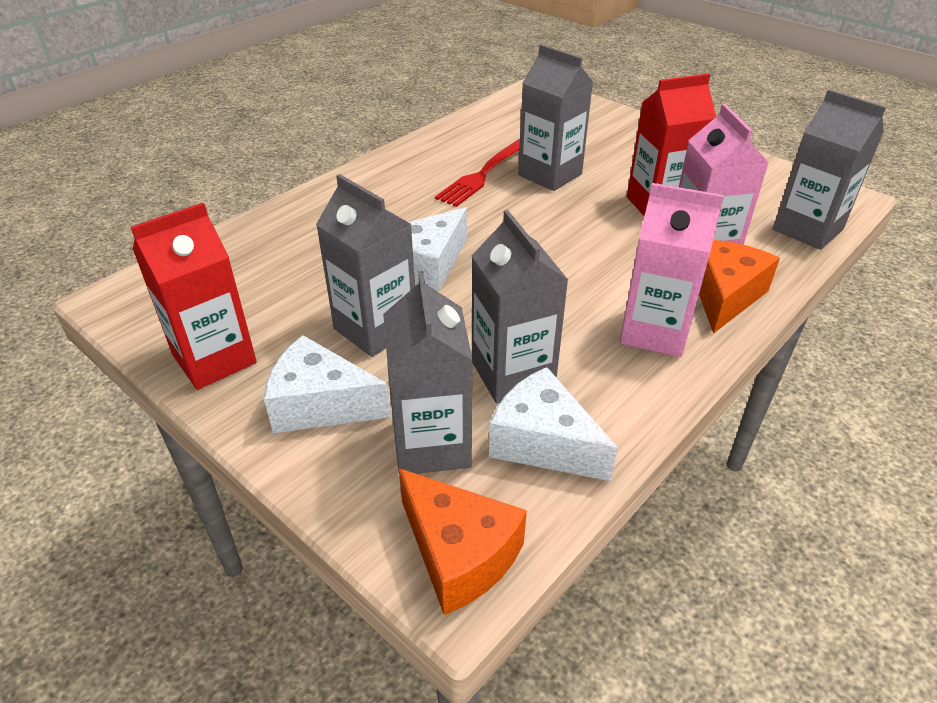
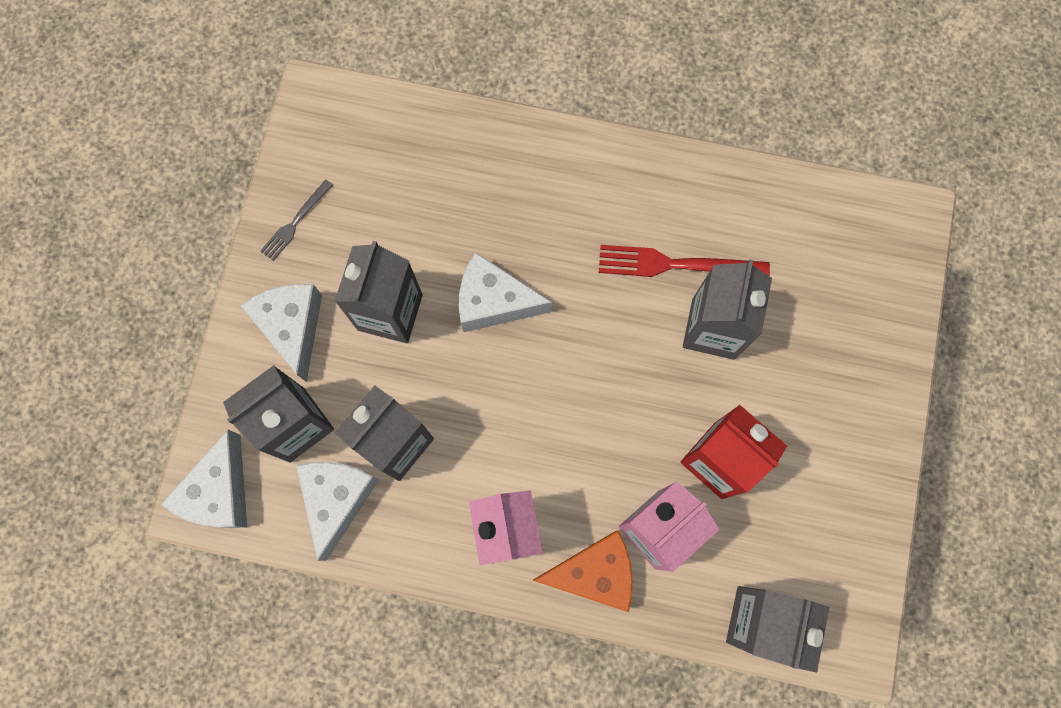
camera: 60 degrees right, 35 degrees up
(214, 359) = (295, 222): red carton -> grey fork
(459, 554) = (220, 492): orange cheese -> white cheese

